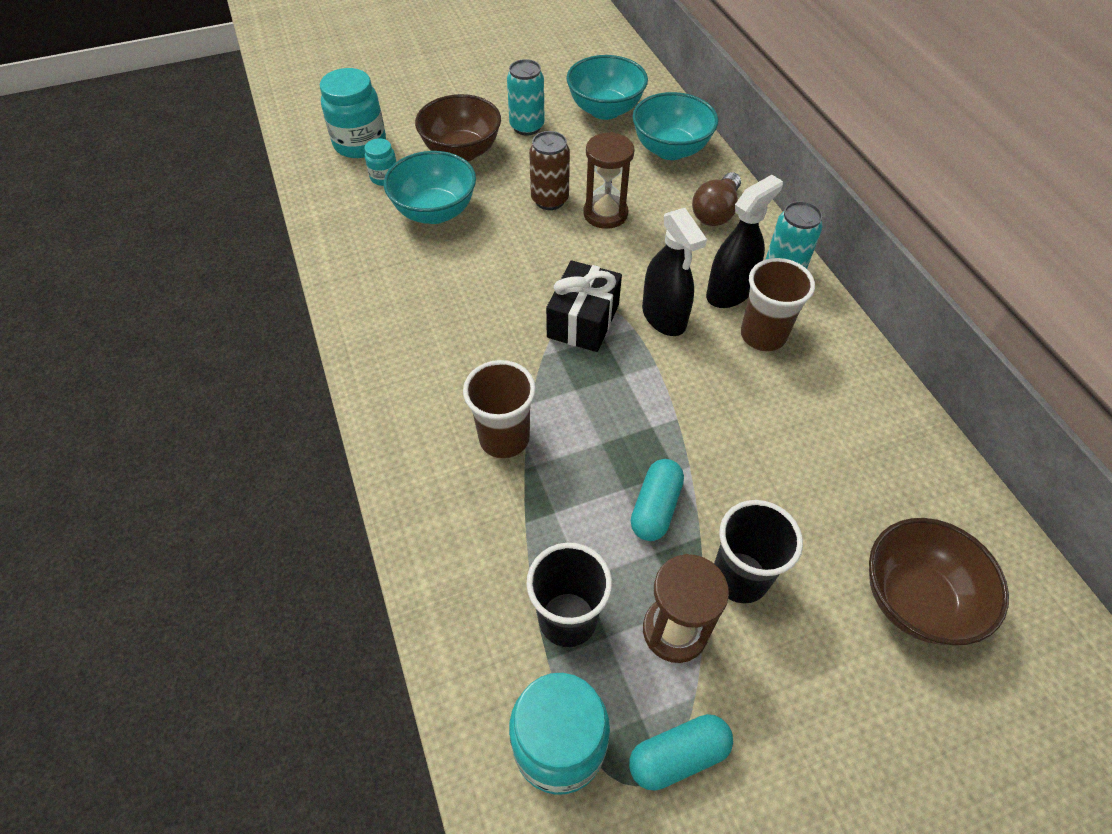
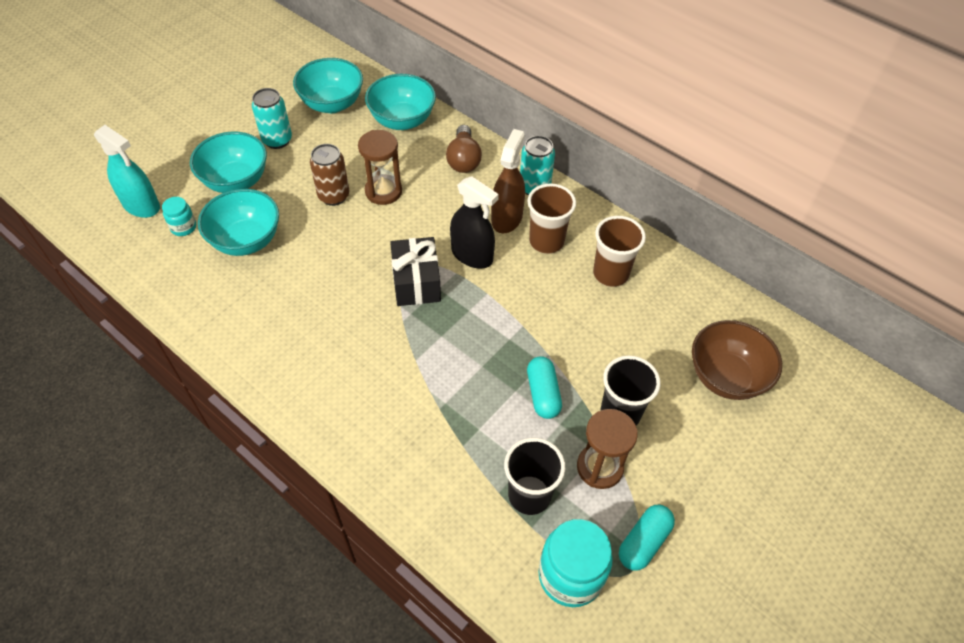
camera: 30 degrees left, 0 degrees up
(360, 144) = (141, 205): turquoise jar -> turquoise spray bottle
(462, 152) = (236, 181): brown bowl -> turquoise bowl
(504, 439) = (412, 394): brown cup -> brown cup (610, 274)
(729, 292) = (507, 218): black spray bottle -> brown spray bottle

